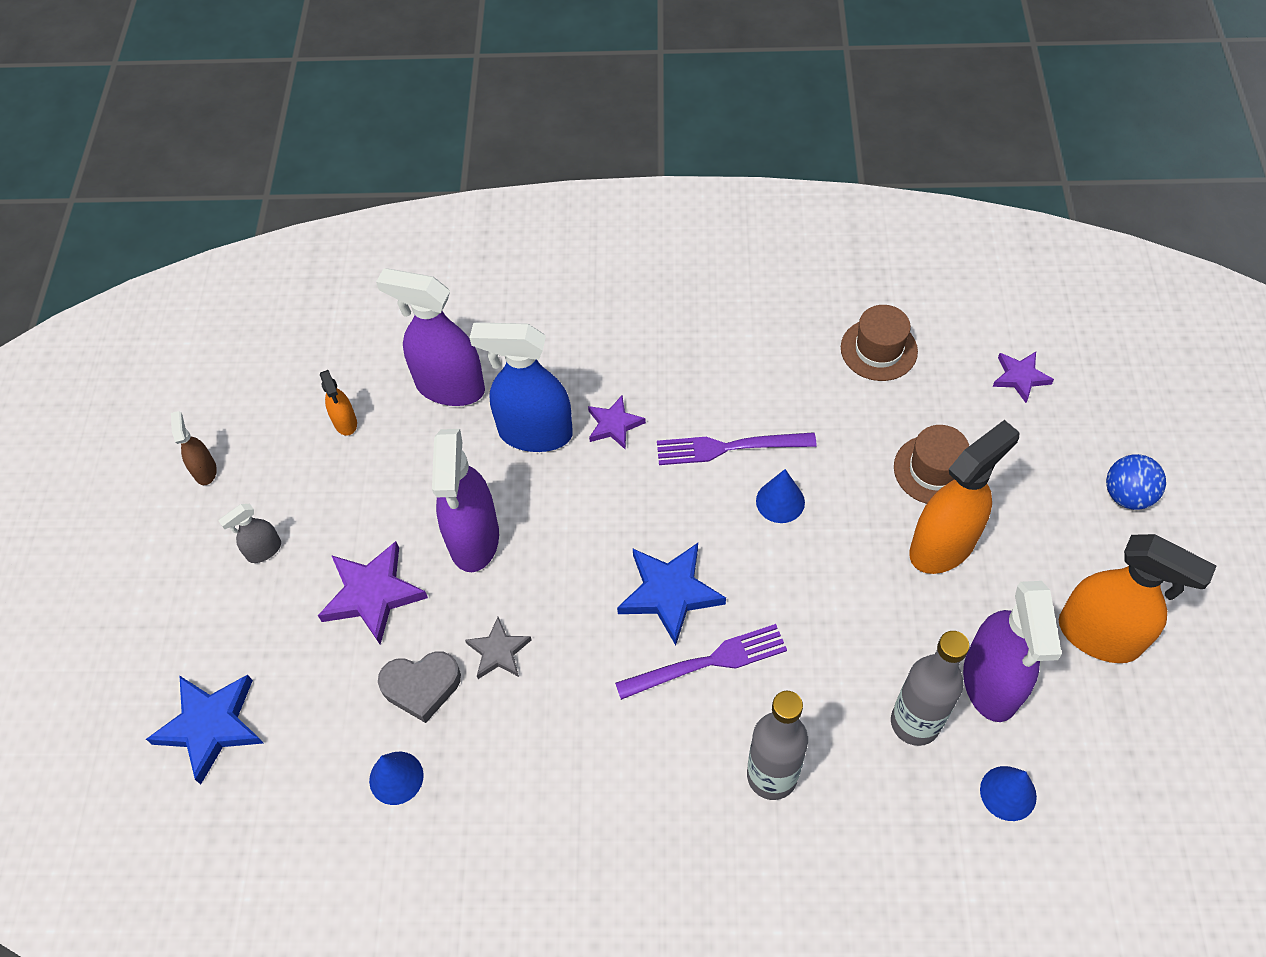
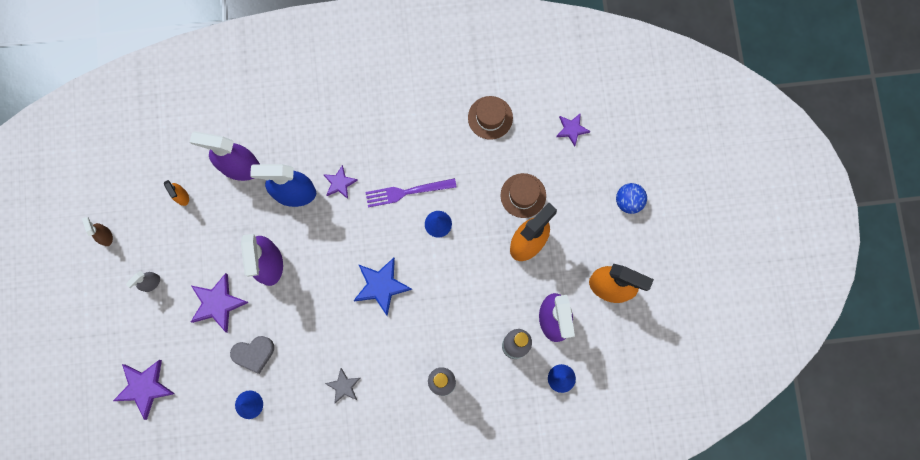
camera: 10 degrees left, 20 degrees up
(211, 726) = (145, 387): blue star -> purple star
(498, 651) = (292, 329): grey star -> grey star (344, 386)
(709, 661) = (406, 323): purple fork -> none

